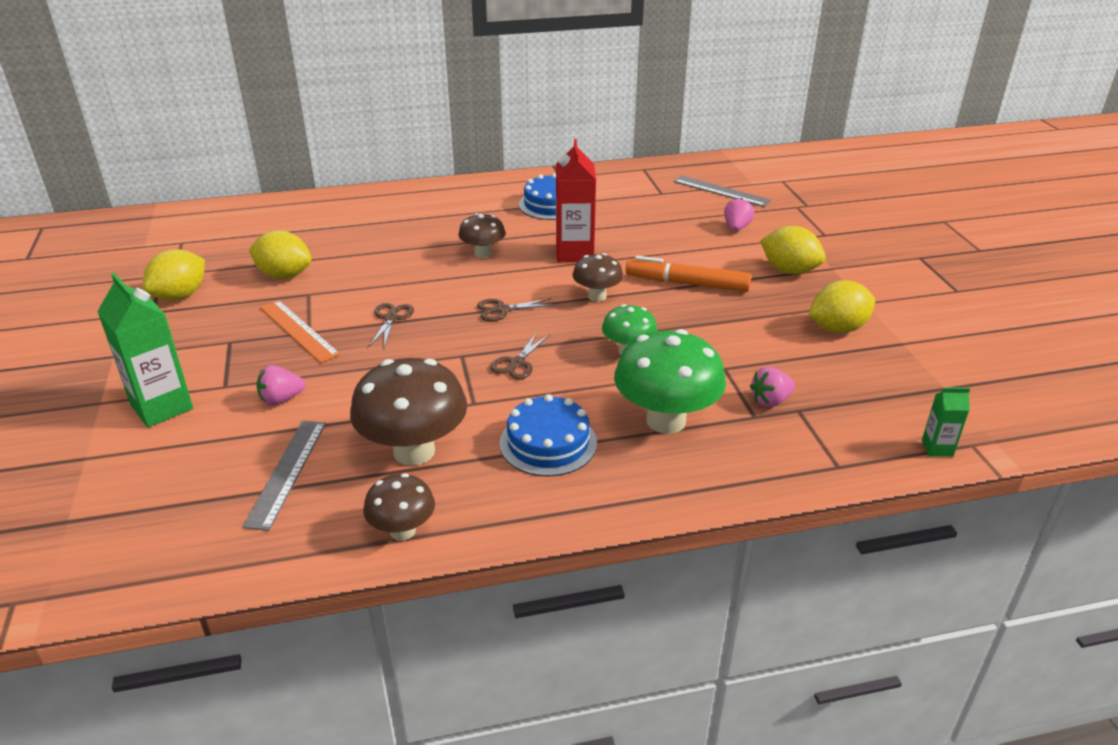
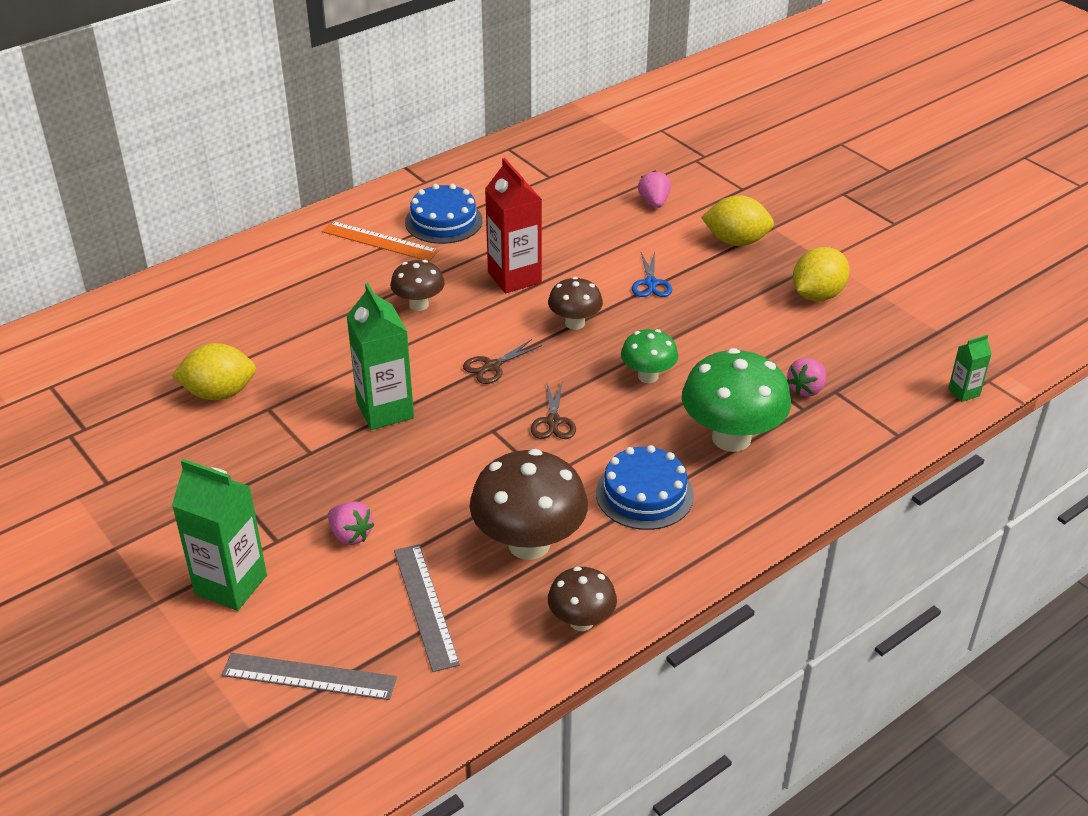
camera: 25 degrees left, 5 degrees up
(180, 296) = (120, 454): yellow lemon -> none
(281, 399) = (350, 535): pink strawberry -> pink strawberry turned 90 degrees counterclockwise
(298, 330) = (297, 454): orange ruler -> orange ruler (379, 241)
(391, 318) = (385, 410): brown scissors -> green carton
(687, 283) = (651, 283): orange marker -> blue scissors
(721, 191) = (608, 158): grey ruler -> grey ruler (309, 676)

